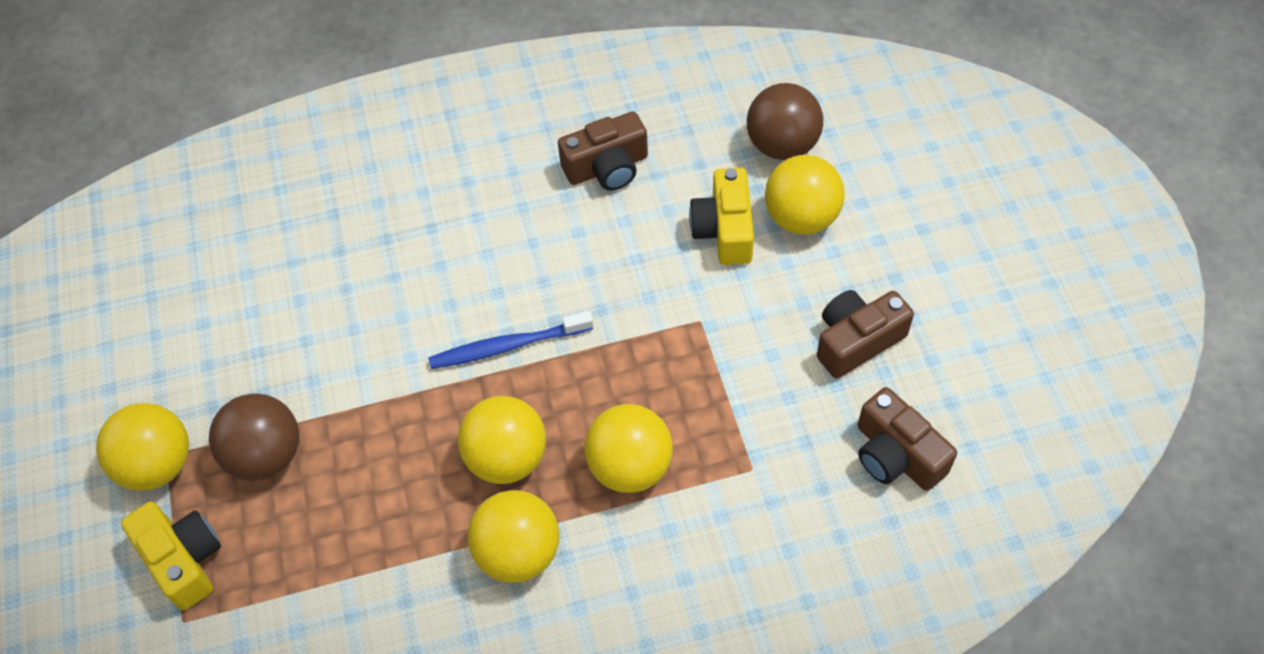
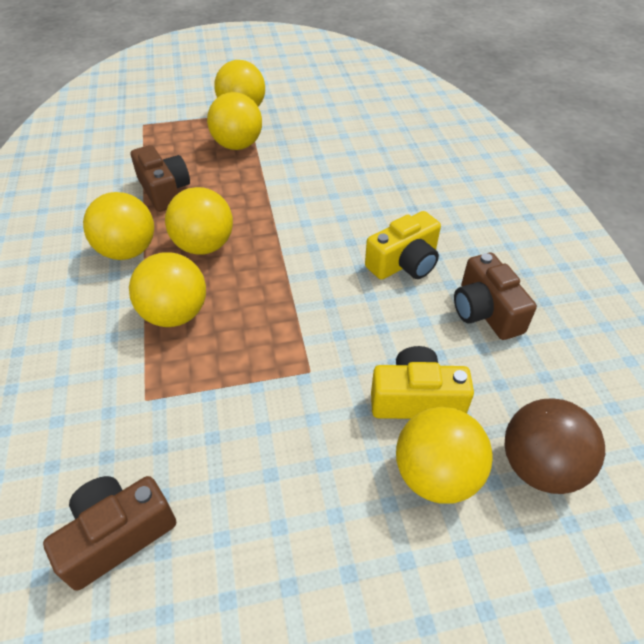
camera: 90 degrees right, 10 degrees down
(184, 560) = (179, 122): yellow camera -> yellow camera (404, 263)
(266, 455) = (237, 145): brown ball -> yellow ball
(507, 346) = (300, 247): blue toothbrush -> none
(856, 341) = (266, 513): brown camera -> brown camera (164, 190)

